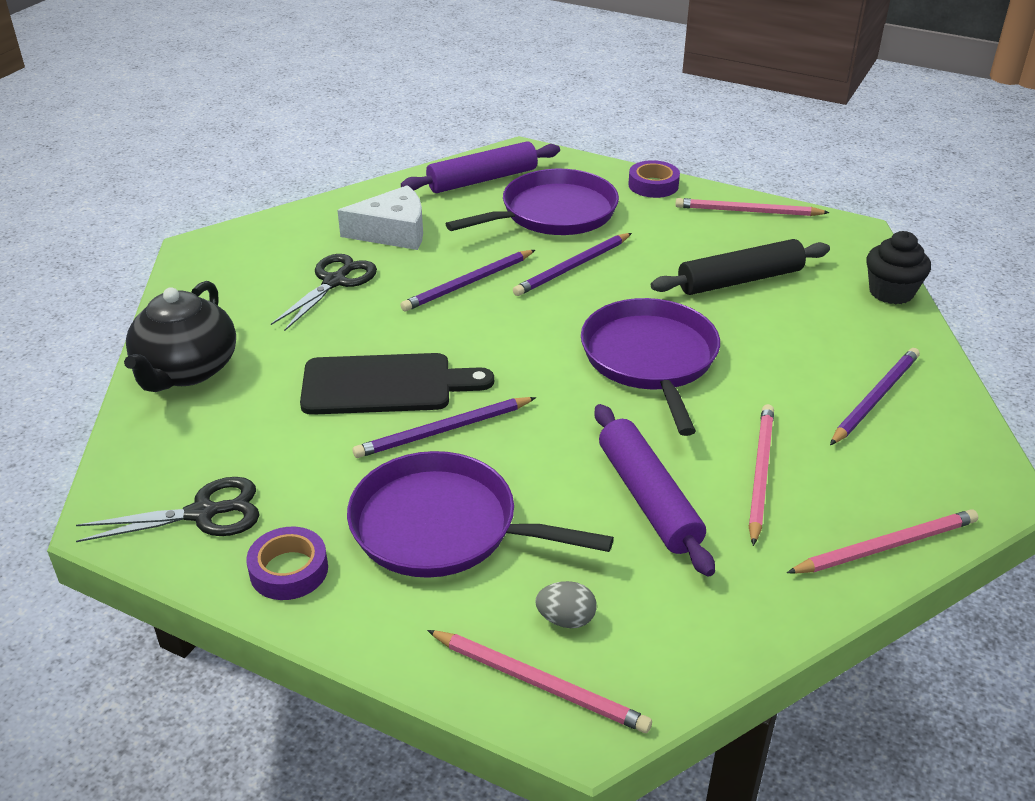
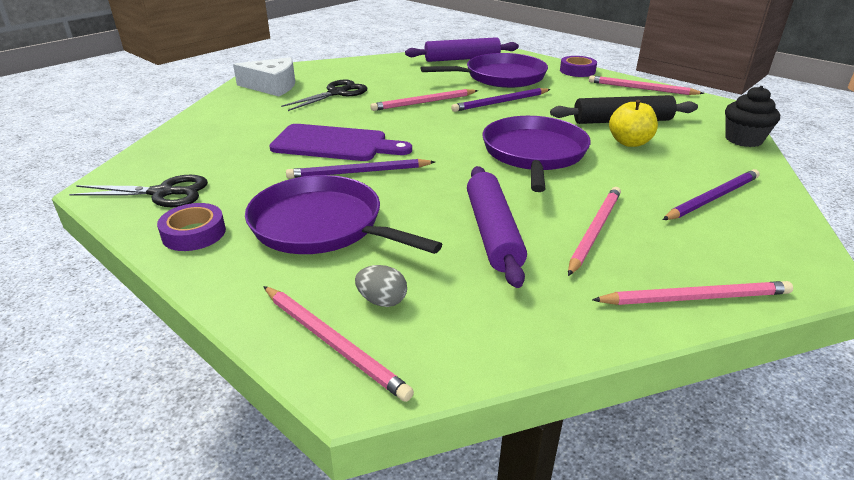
camera: 15 degrees right, 5 degrees down
(186, 370) = (213, 122): black teapot -> none
(385, 385) = (334, 144): black cutting board -> purple cutting board
(393, 232) = (389, 75): white cheese -> white cheese (272, 86)
(468, 283) = (423, 102): purple pencil -> pink pencil
(760, 319) = (629, 142): none -> yellow apple

